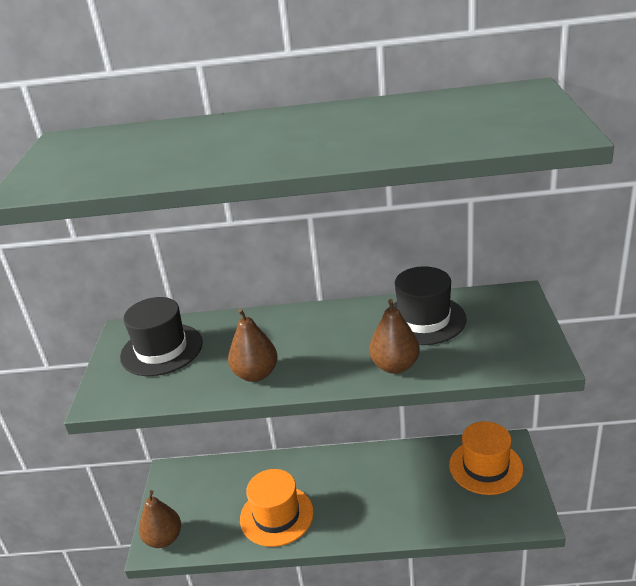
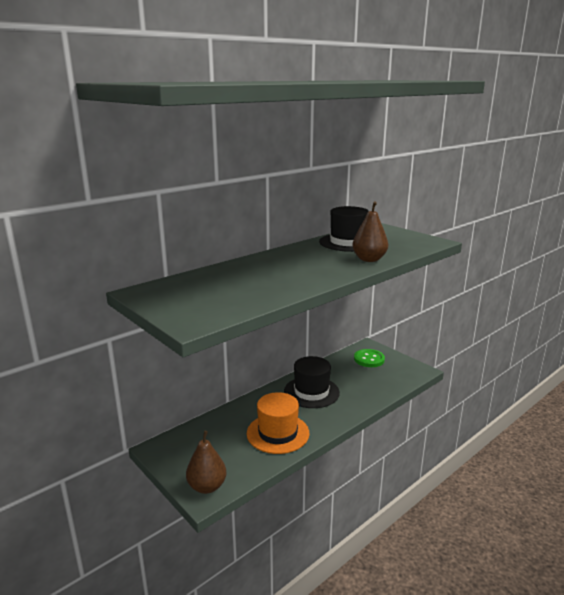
camera: 45 degrees left, 10 degrees down
(161, 349) = (194, 291): black hat -> black hat (311, 392)
(256, 374) = (292, 282): brown pear -> none
(485, 467) = (369, 359): orange hat -> green button

